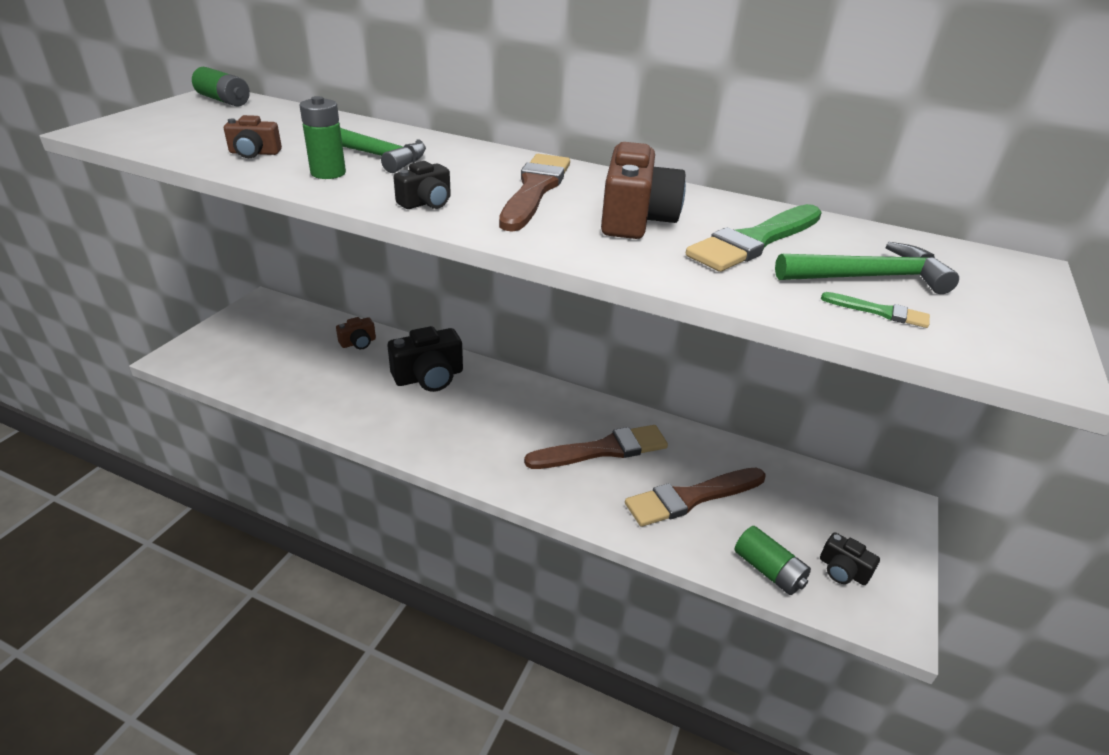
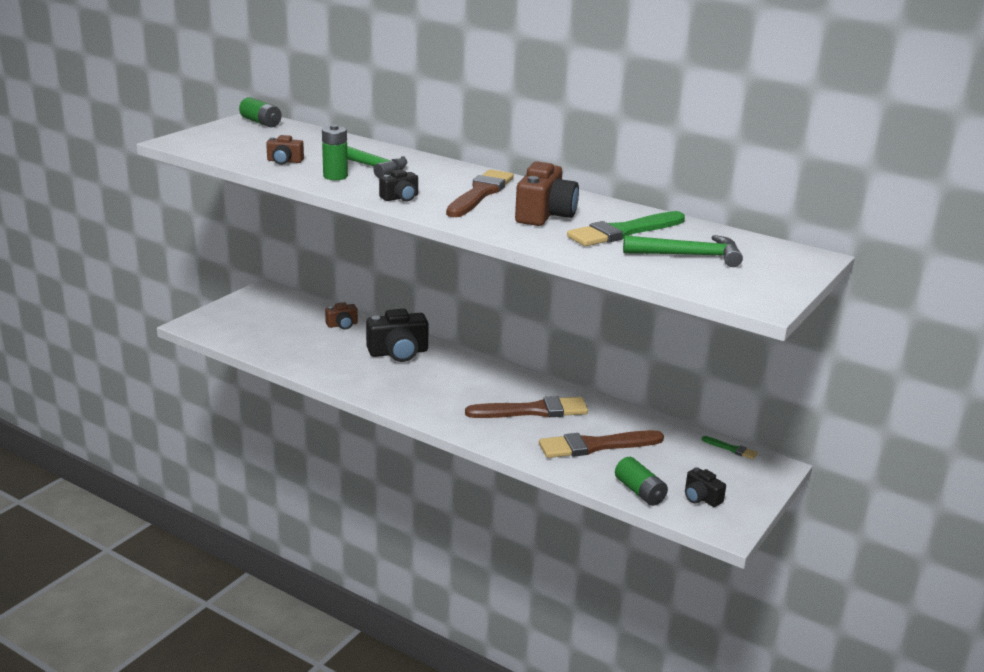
camera: 10 degrees right, 10 degrees down
(879, 312) = (679, 273): green brush -> green brush (731, 449)

